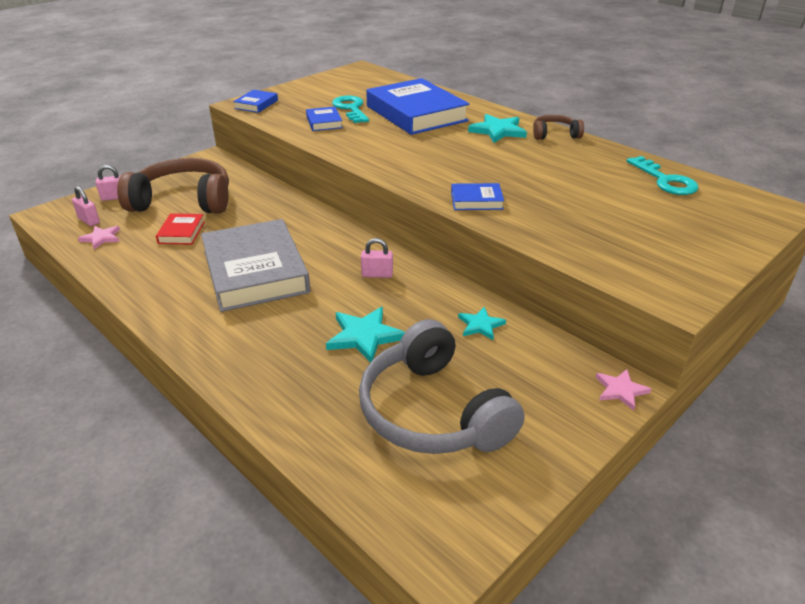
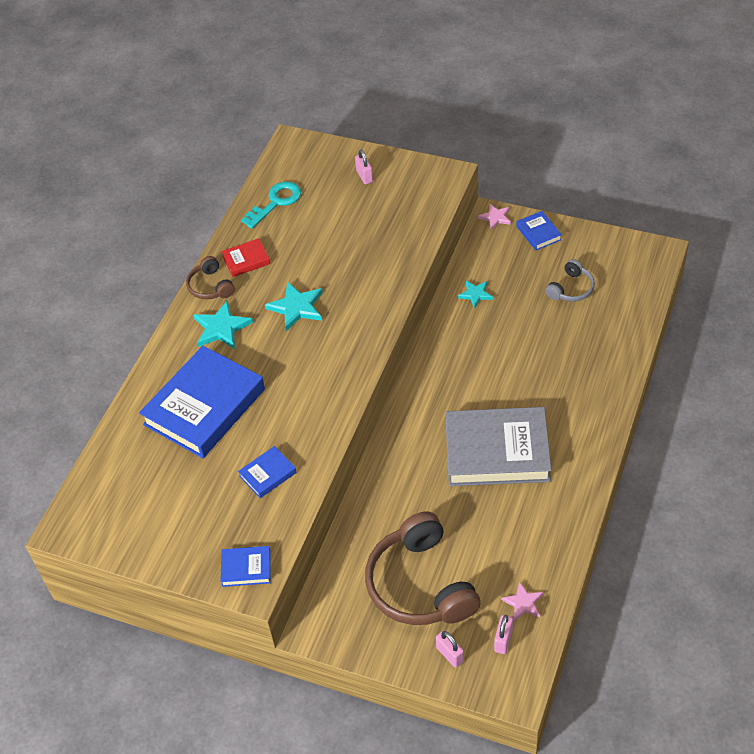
camera: 110 degrees left, 15 degrees up
(181, 232) = (475, 544): red book -> red book (246, 260)
(255, 271) = (497, 451): grey book -> grey book turned 45 degrees clockwise
(351, 109) = (217, 469): turquoise key -> none
(364, 336) = (528, 348): turquoise star -> turquoise star (297, 307)
(377, 274) = (451, 373): pink padlock -> pink padlock (364, 176)
(433, 411) = (571, 289): grey headphones -> grey headphones, size x0.49
(476, 201) = (376, 298): blue book -> blue book (538, 233)

